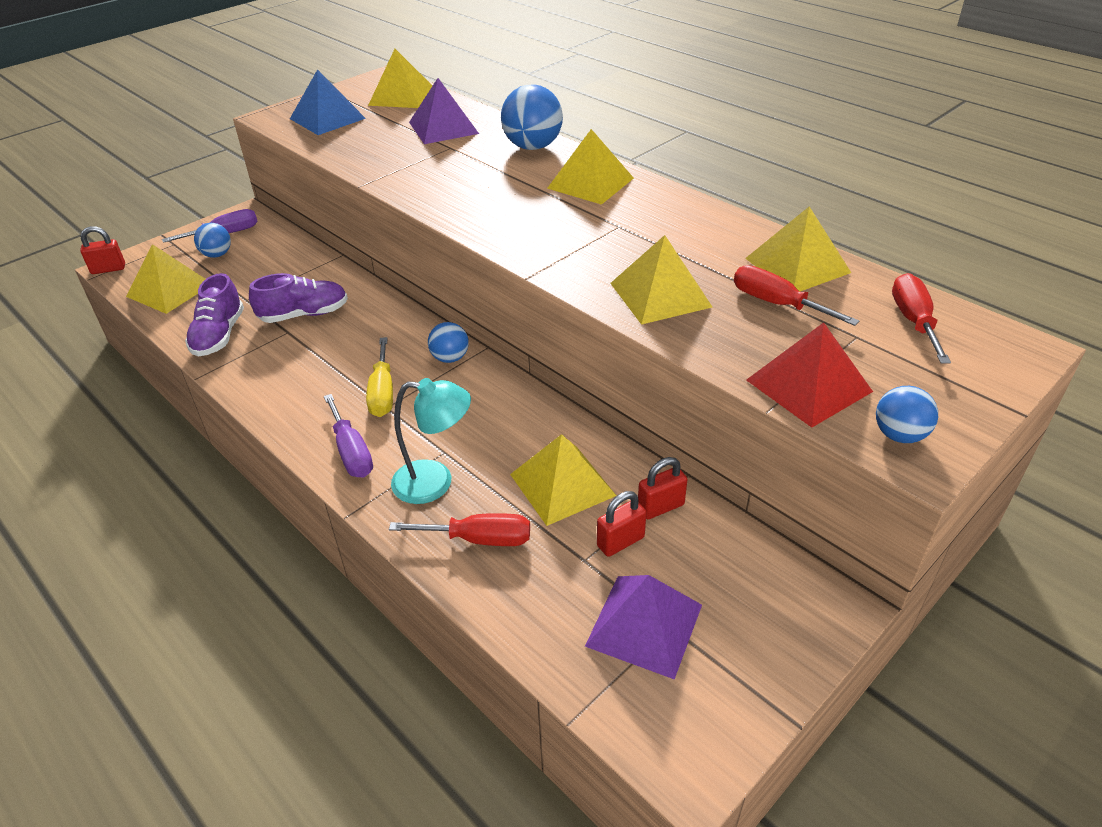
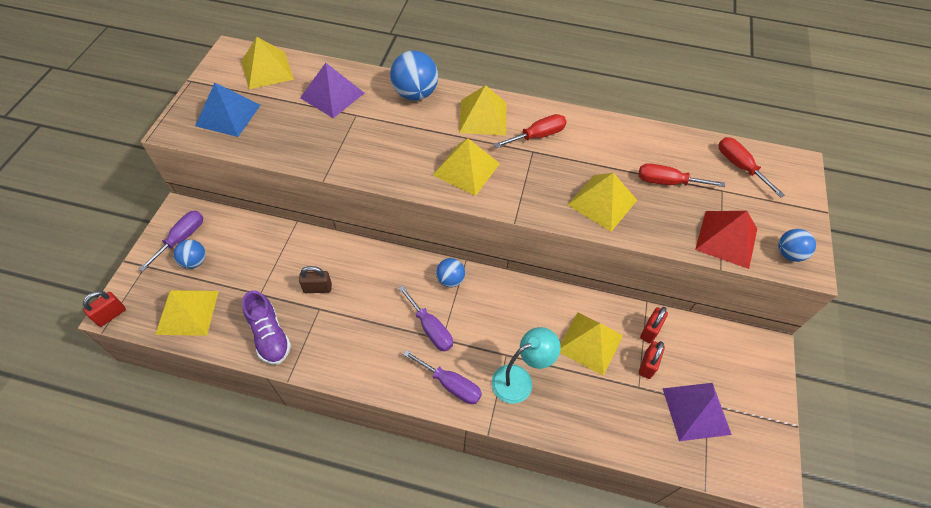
camera: 35 degrees left, 15 degrees up
(304, 314) = (317, 288): purple shoe -> brown padlock
(382, 393) = (430, 328): yellow screwdriver -> purple screwdriver
(479, 539) = (576, 405): red screwdriver -> red screwdriver (537, 136)
(797, 265) = (655, 145): yellow pyramid -> yellow pyramid (466, 169)

